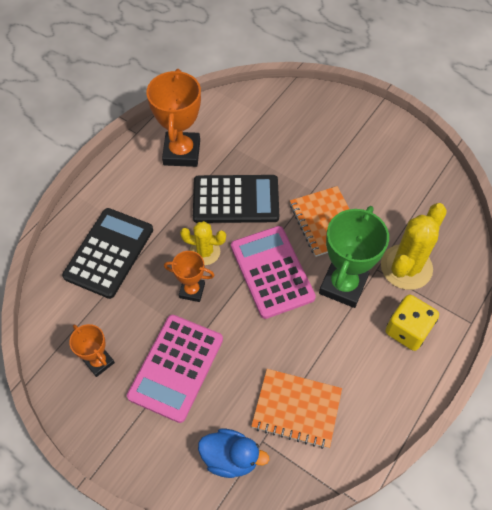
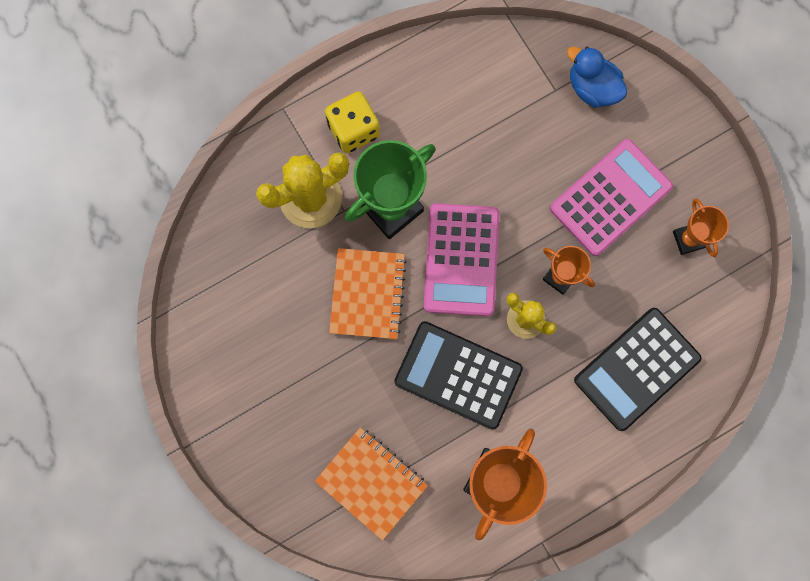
camera: 155 degrees left, 20 degrees up
(296, 409) = (508, 104): orange notebook -> orange notebook (371, 482)

